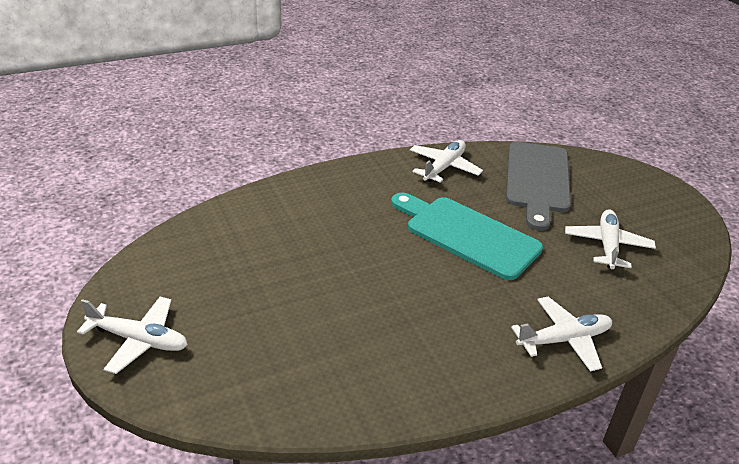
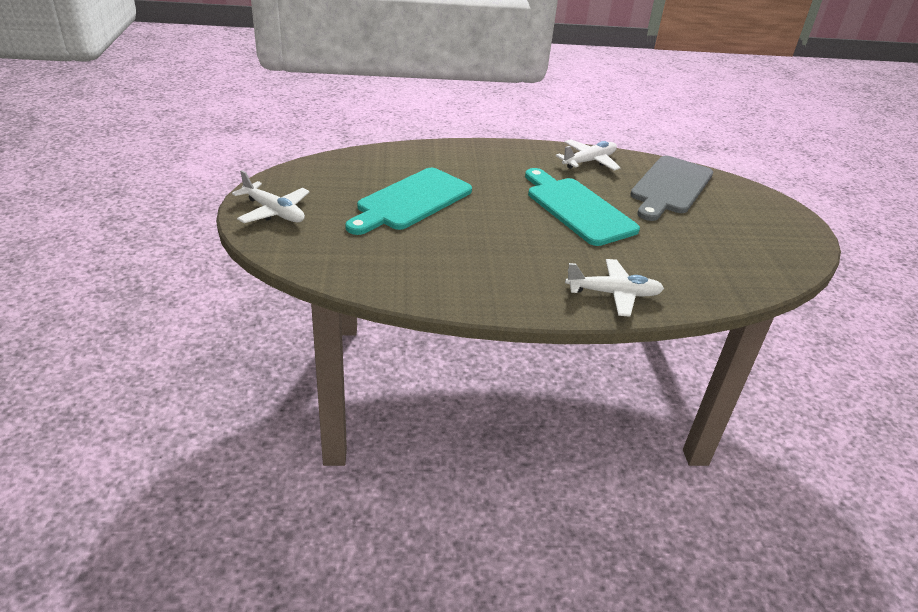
camera: 20 degrees right, 0 degrees up
(291, 275) = (411, 201): none -> turquoise cutting board
(607, 245) = (704, 244): white plane -> none

